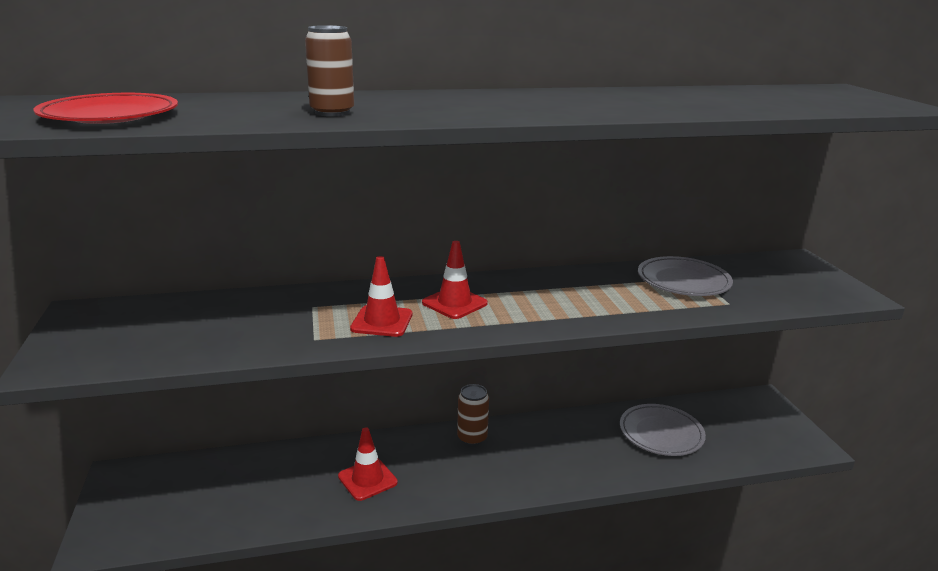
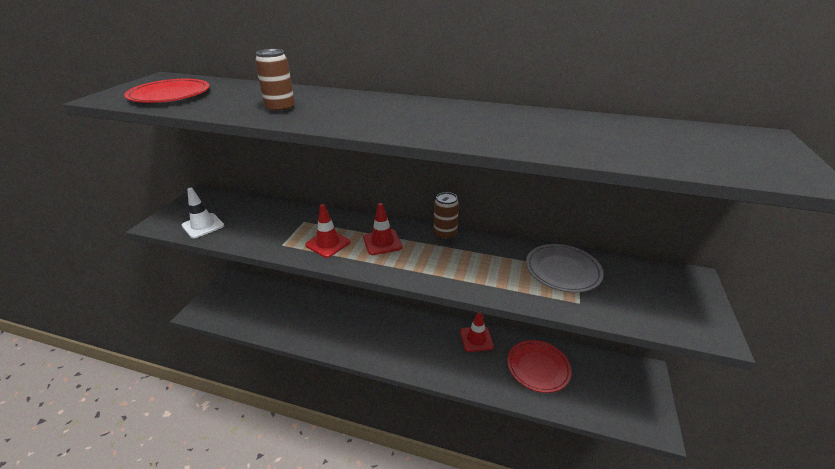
camera: 30 degrees right, 10 degrees up
(144, 348) = (203, 226): none -> white traffic cone
(367, 479) = (335, 327): red traffic cone -> red traffic cone (476, 339)
(472, 438) = (411, 322): brown can -> brown can (445, 234)
(661, 433) = (538, 367): grey plate -> red plate

